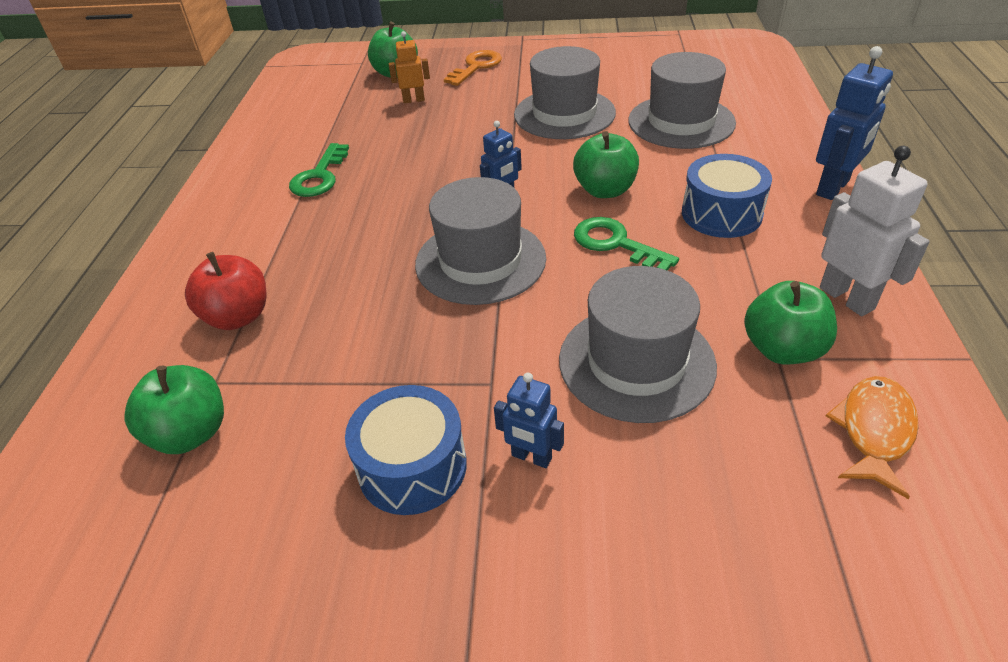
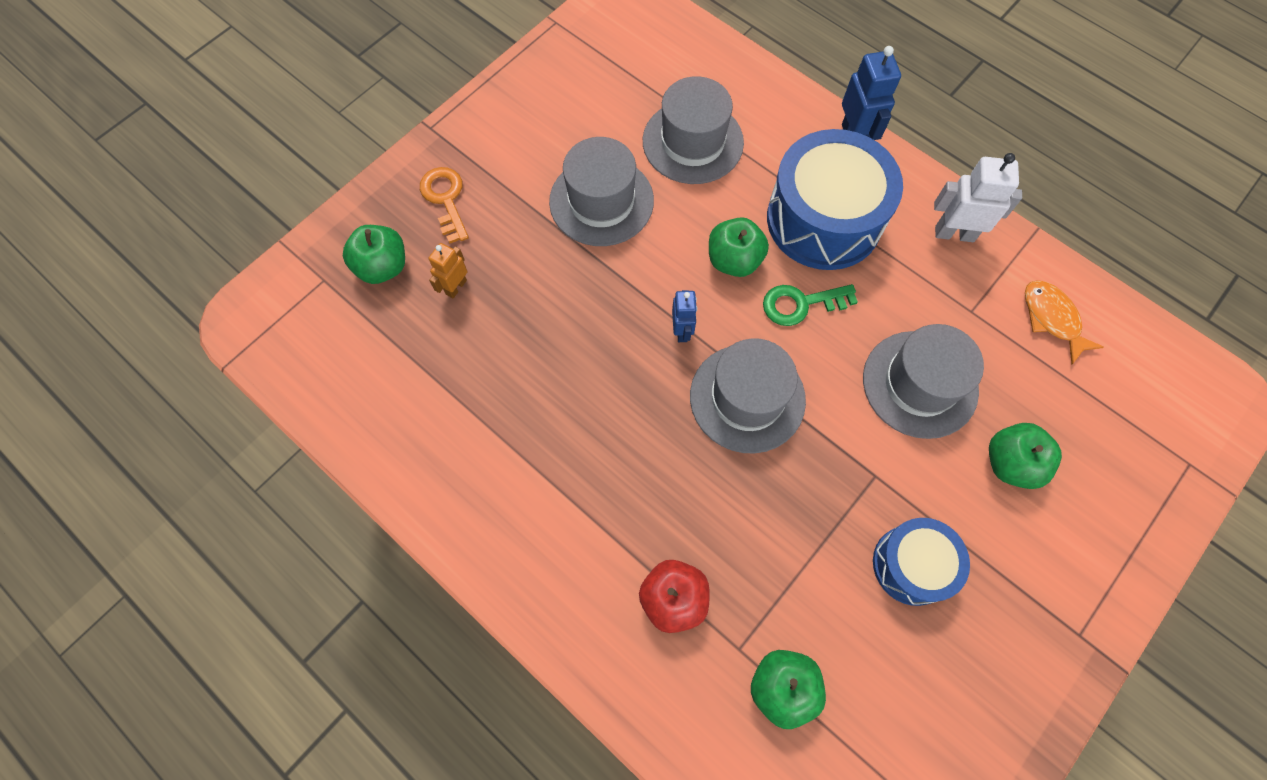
camera: 55 degrees left, 25 degrees up
(319, 176) = (519, 438): green key -> none
(531, 457) = (951, 495): blue robot -> none
(721, 214) = (824, 219): blue drum -> blue drum, size x1.73
(782, 349) = (967, 303): green apple -> green apple (1010, 463)

